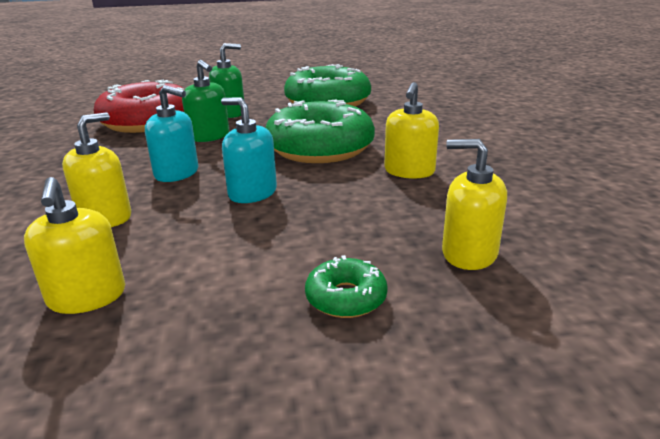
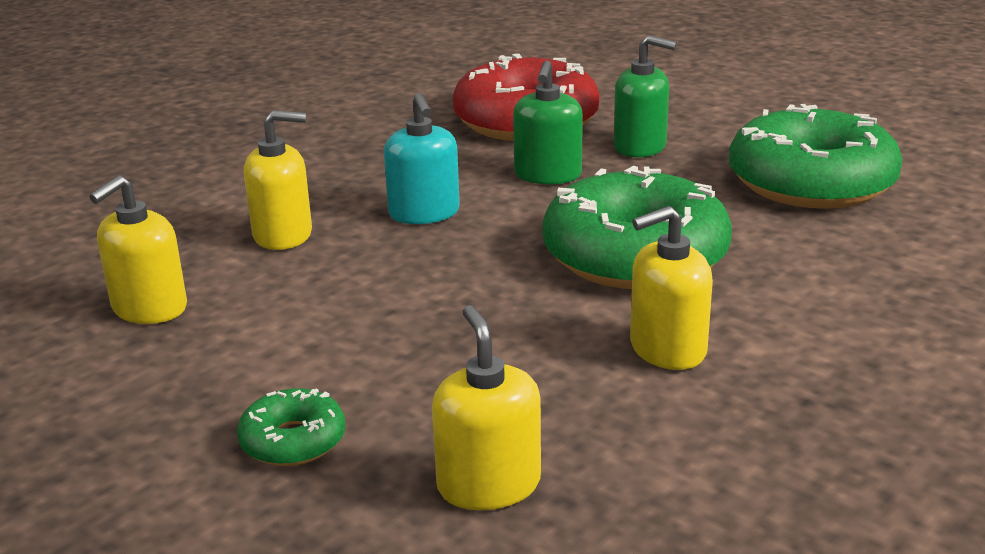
camera: 50 degrees right, 0 degrees up
(252, 193) = (442, 278): turquoise soap dispenser -> none

